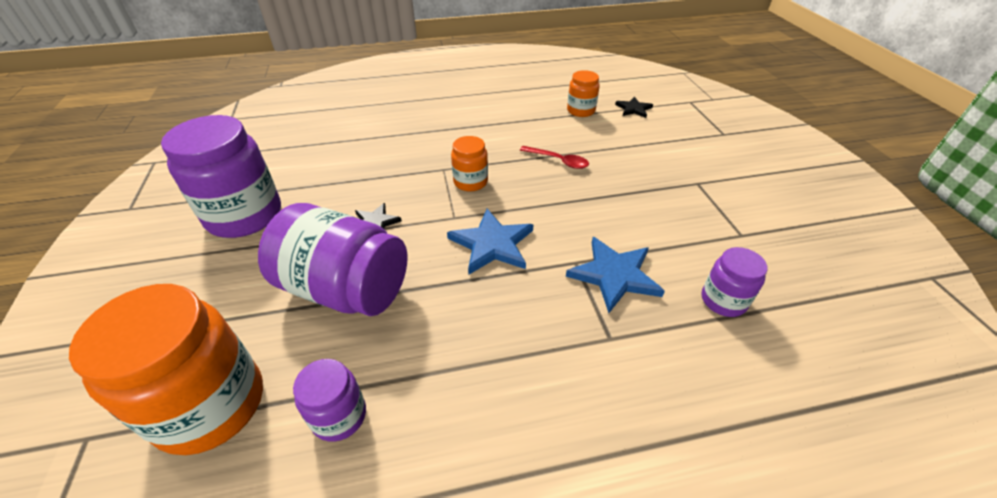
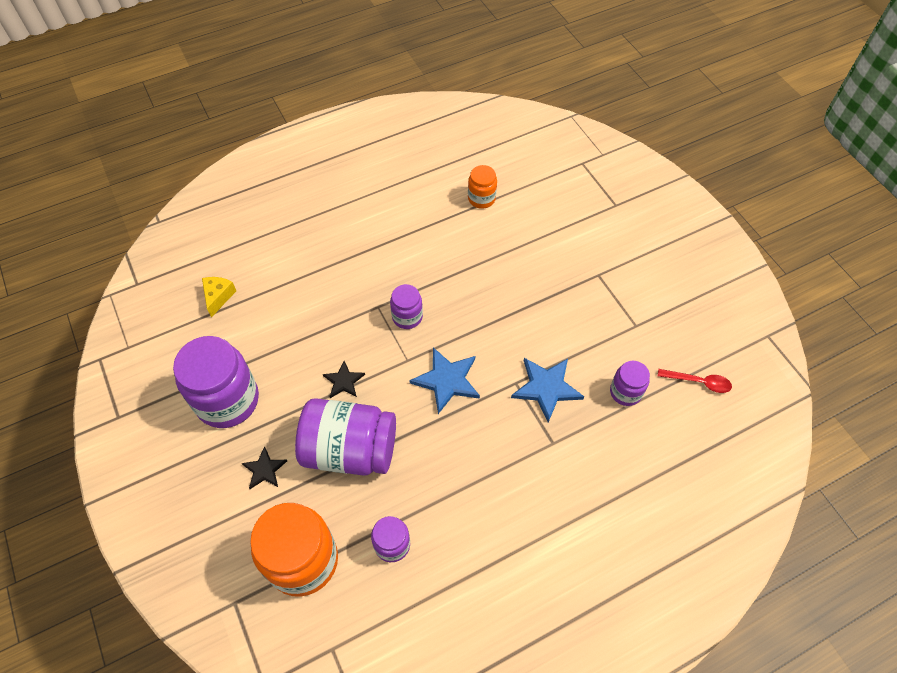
camera: 15 degrees left, 15 degrees up
(294, 138) = (218, 297): none -> yellow cheese
(470, 182) = (407, 317): orange jar -> purple jar
(558, 161) = (476, 273): red spoon -> red spoon (699, 382)
(633, 109) = (530, 185): black star -> black star (264, 469)

